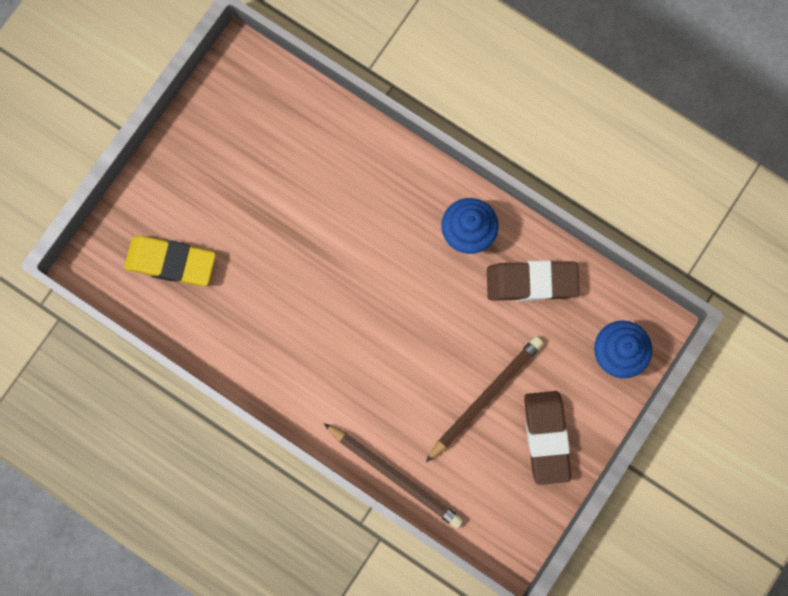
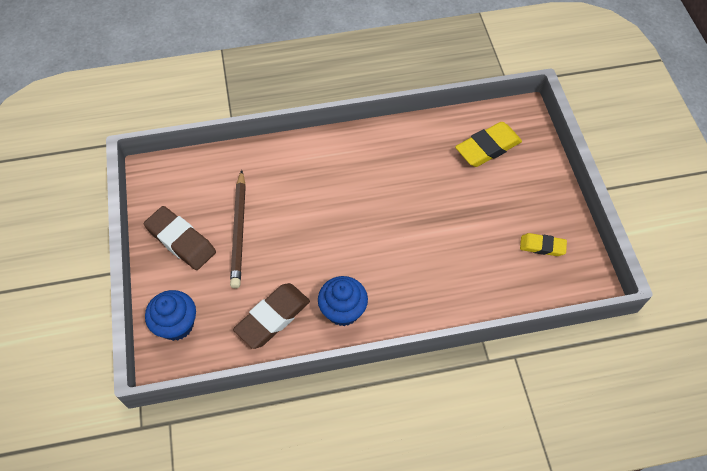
camera: 135 degrees right, 20 degrees down
(241, 126) = (542, 246): none -> yellow eraser
(395, 476) = (252, 153): brown pencil -> none

